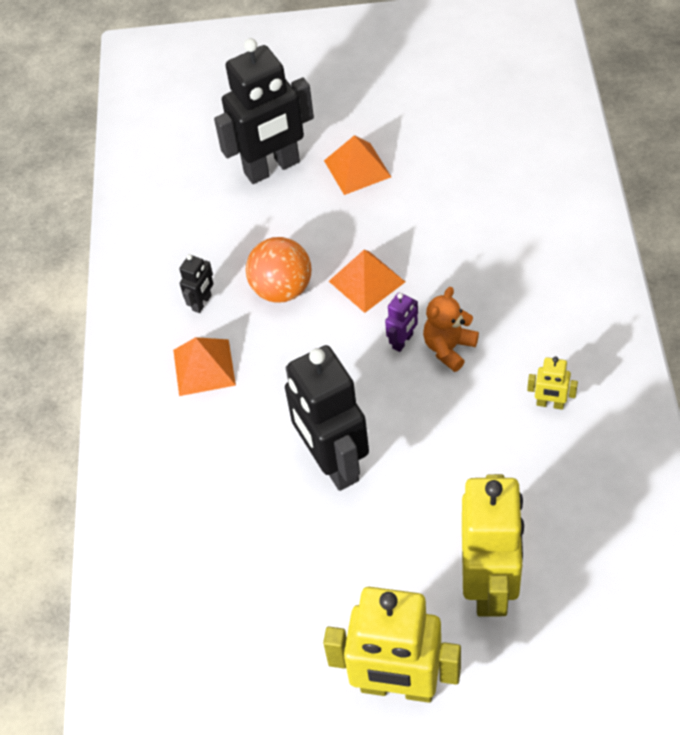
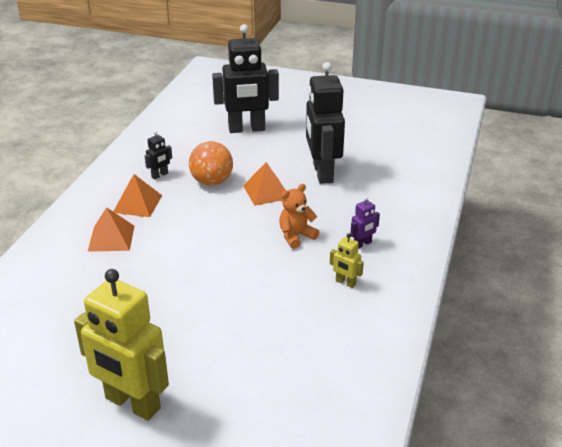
camera: 15 degrees right, 20 degrees down
(333, 462) = (180, 271): black robot -> black robot (322, 173)
(357, 168) = (297, 141): orange pyramid -> orange pyramid (111, 238)
(403, 341) = (269, 225): purple robot -> purple robot (362, 244)
(489, 585) = (237, 367): yellow robot -> none

